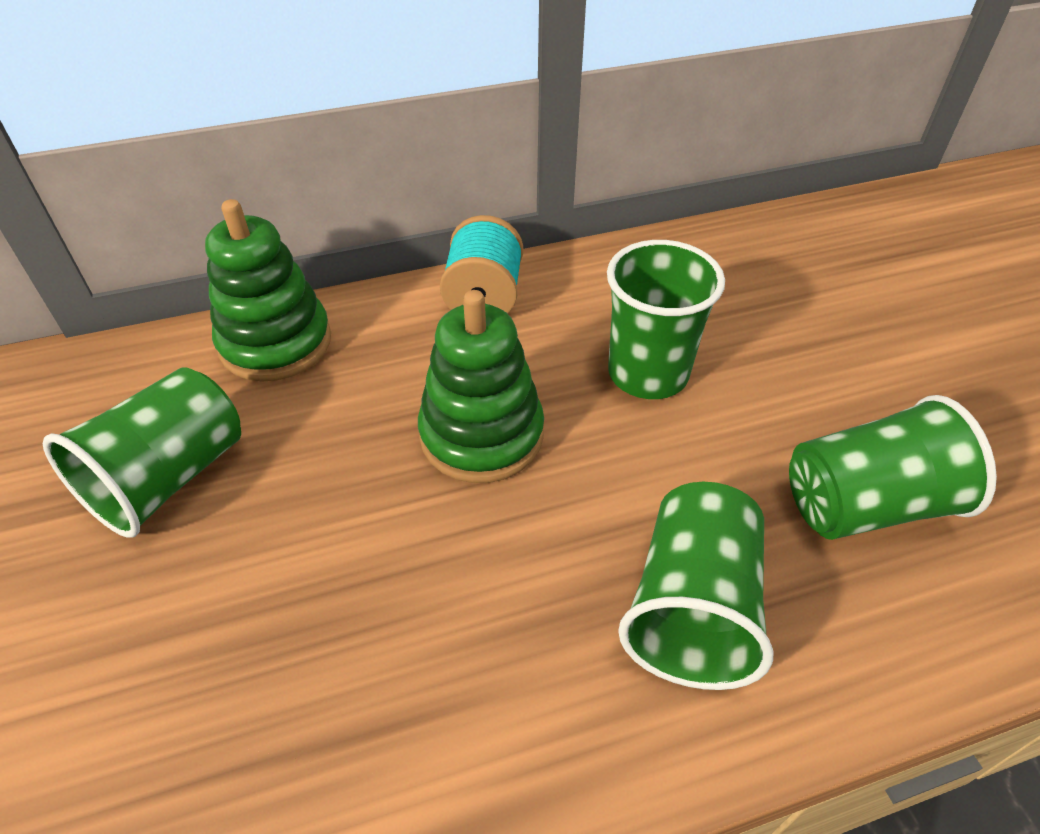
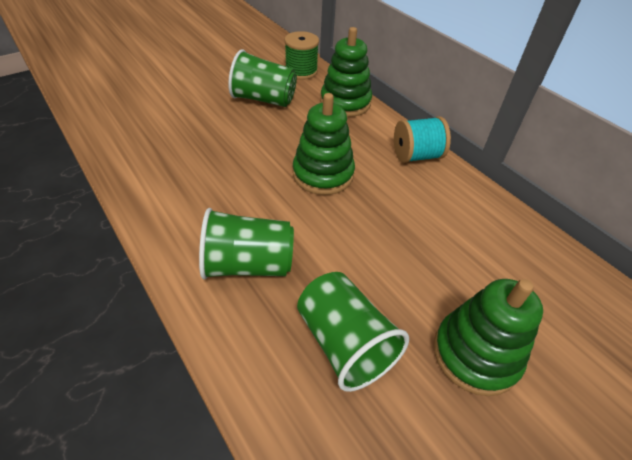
camera: 70 degrees right, 0 degrees up
(104, 383) = (301, 71): none -> green spool
(648, 373) = (398, 228): green cup -> none
(880, 369) = (475, 354): none -> green stacking toy

